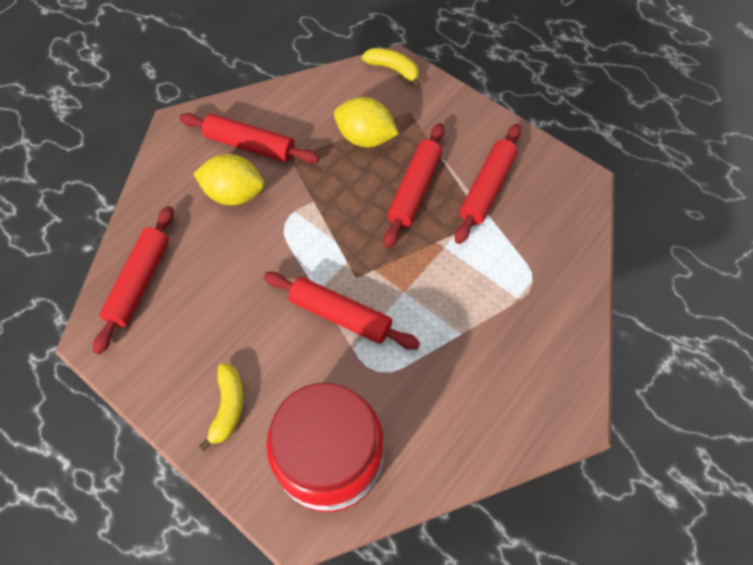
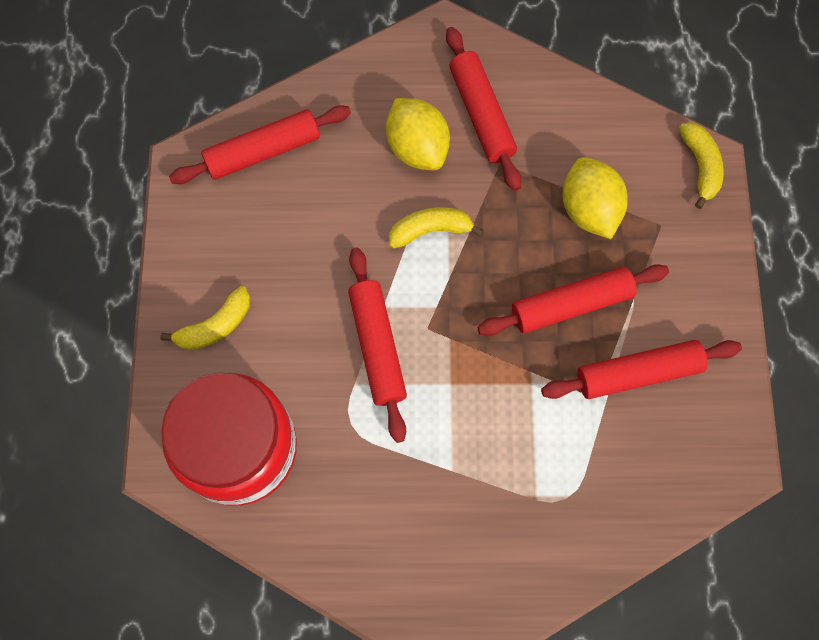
camera: 50 degrees right, 10 degrees up
(294, 227) = (430, 230): none -> yellow banana

